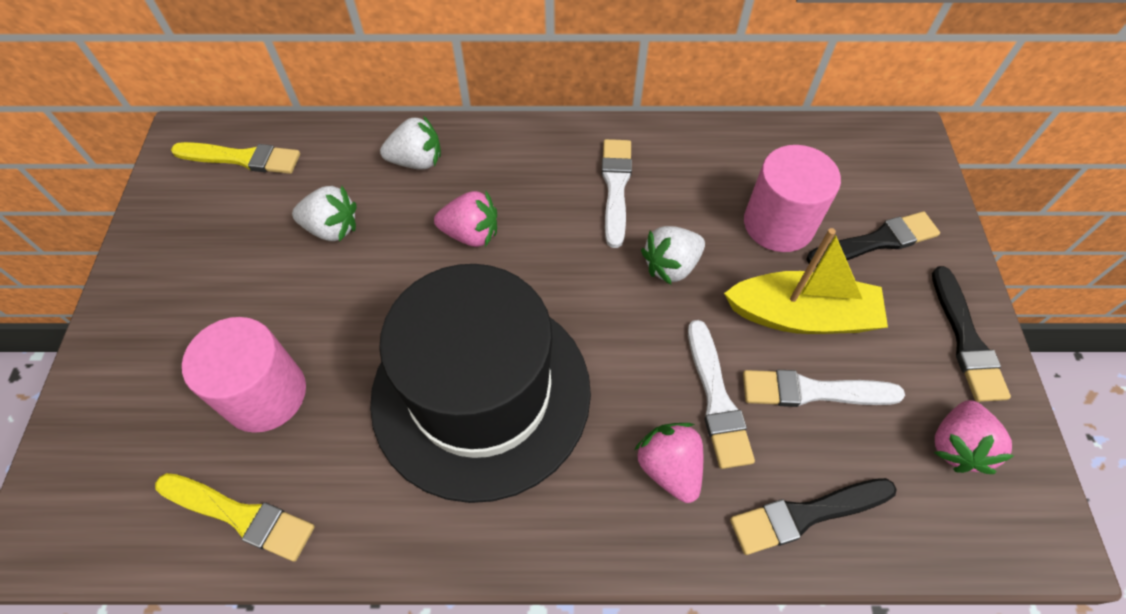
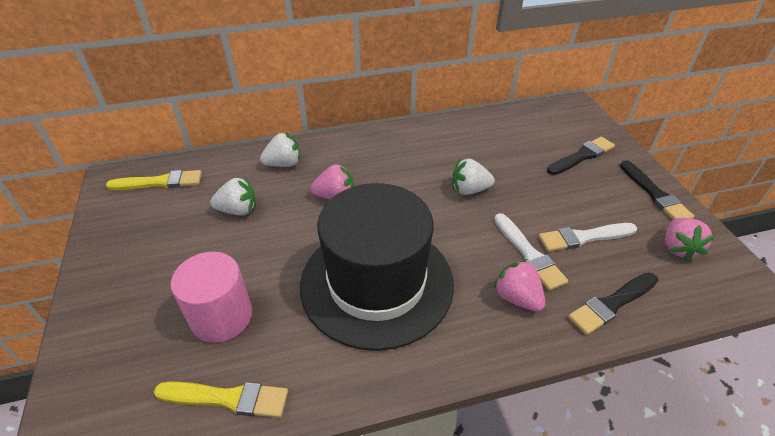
camera: 15 degrees left, 15 degrees down
(615, 187) = (417, 156): white brush -> none
(671, 266) = (469, 190): white strawberry -> white strawberry turned 45 degrees clockwise
(778, 224) = (523, 157): pink cylinder -> none
(801, 316) = (558, 200): yellow boat -> none

